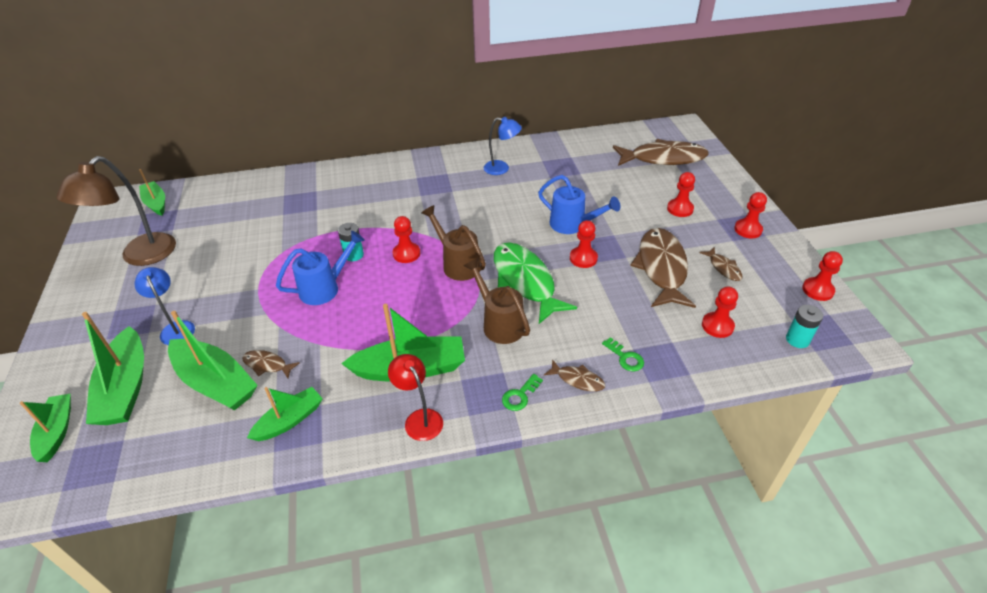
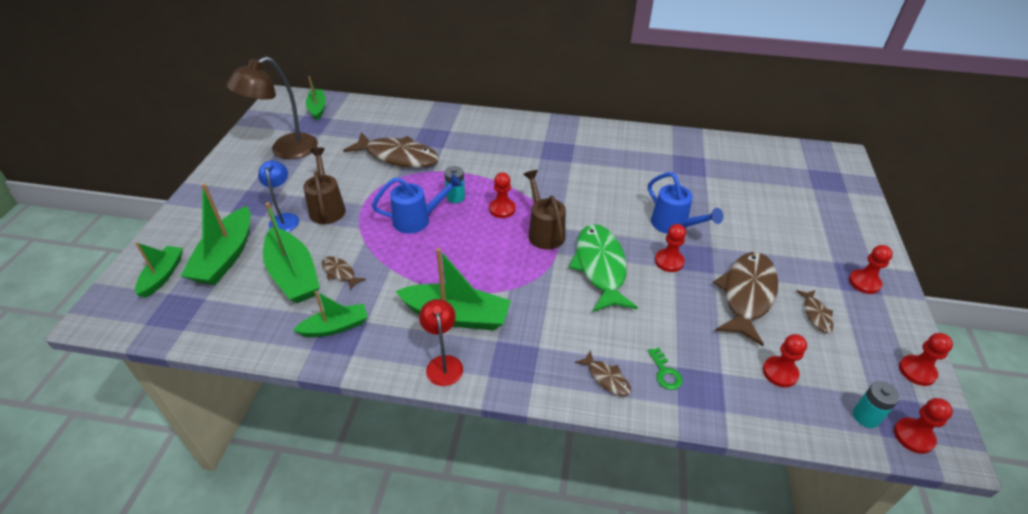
camera: 20 degrees right, 0 degrees up
(499, 323) = (557, 300): brown watering can -> brown watering can (327, 208)
(502, 168) = (629, 152): blue lamp -> none
(520, 395) = (543, 374): green key -> none
(663, 158) = (803, 183): brown fish -> brown fish (398, 156)
(680, 209) = (796, 240): red pawn -> red pawn (913, 436)

